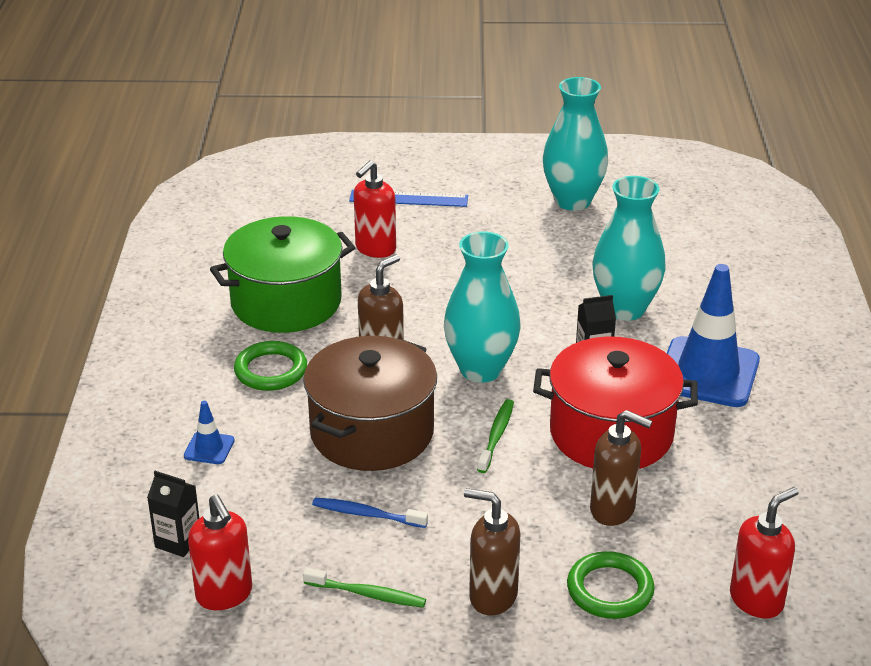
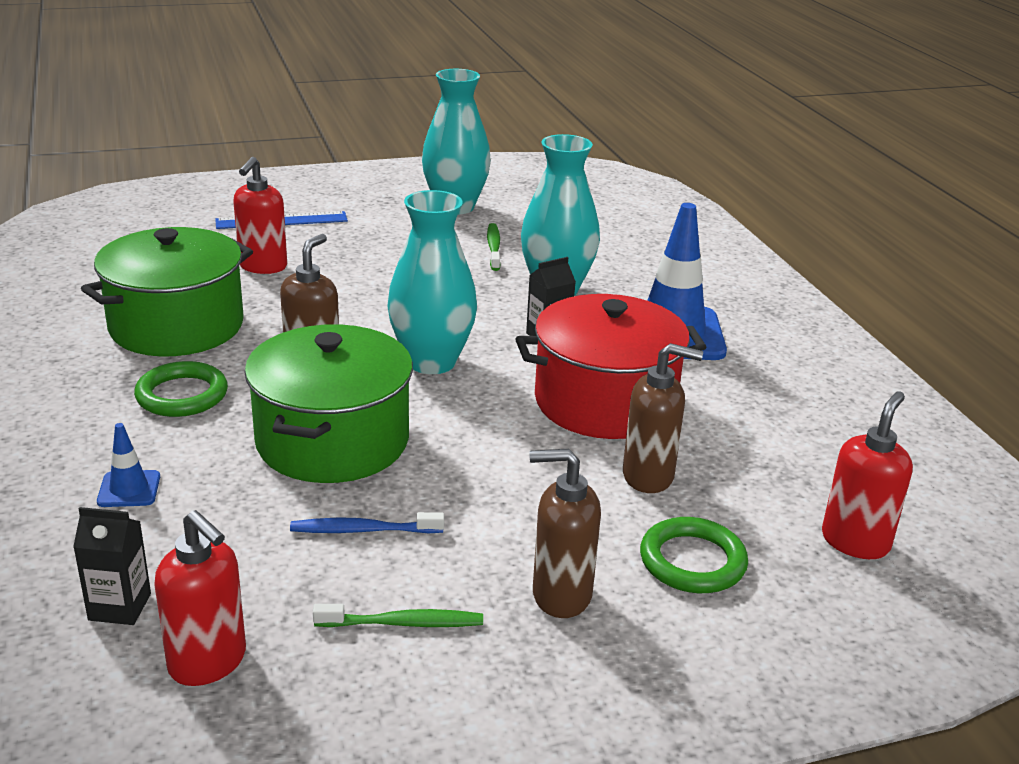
camera: 20 degrees left, 5 degrees down
(372, 432) = (332, 441): brown pot -> green pot
(496, 435) = (480, 423): green toothbrush -> green toothbrush (493, 247)

